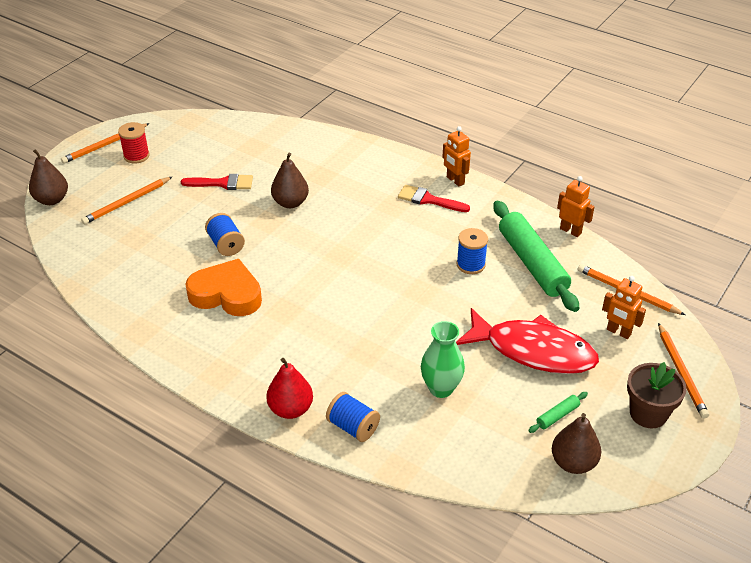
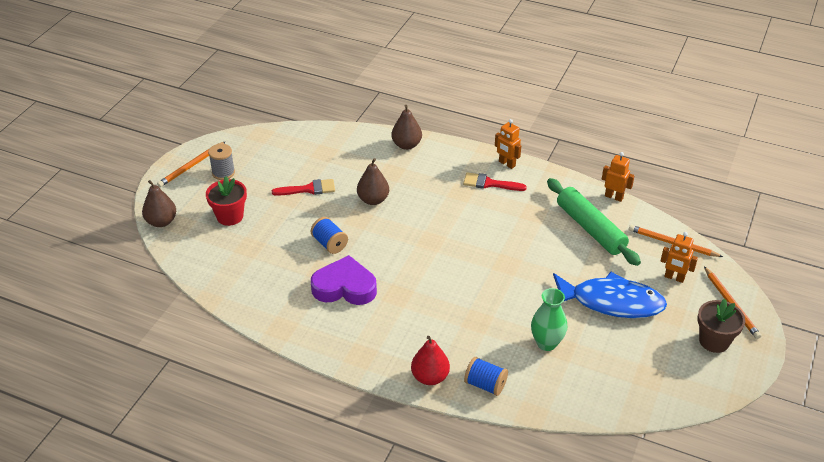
camera: 10 degrees left, 0 degrees up
(127, 202) = (230, 216): orange pencil -> red flower pot
(136, 156) = (223, 173): red spool -> grey spool
(226, 294) = (344, 287): orange heart -> purple heart
(470, 265) = (540, 236): blue spool -> none
(533, 351) = (611, 302): red fish -> blue fish
(557, 416) = (644, 352): green rolling pin -> none
(573, 463) = (667, 388): brown pear -> brown pear (406, 145)

